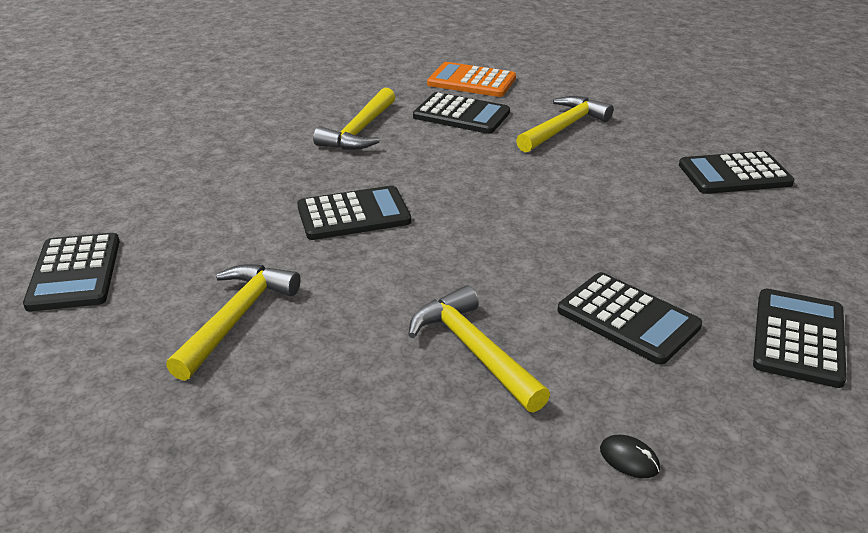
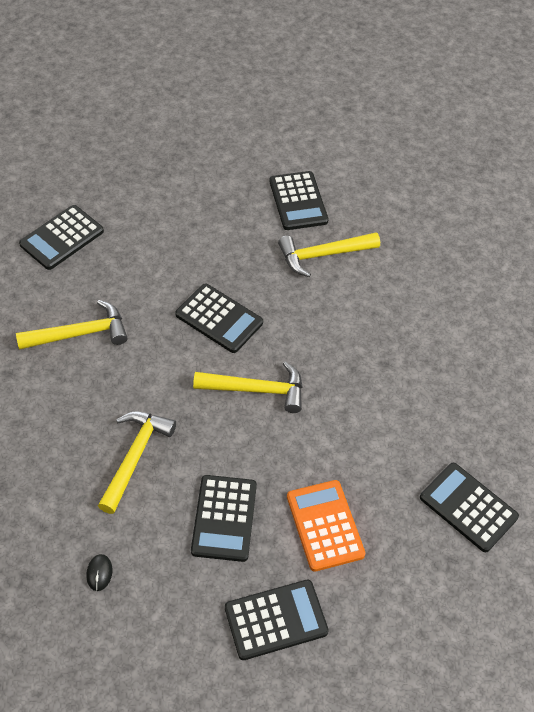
camera: 50 degrees right, 20 degrees up
(461, 115) = (402, 296): black calculator -> black calculator (298, 201)
(471, 81) = (462, 271): orange calculator -> orange calculator (324, 525)
(563, 127) = (441, 367): yellow hammer -> yellow hammer (256, 390)

